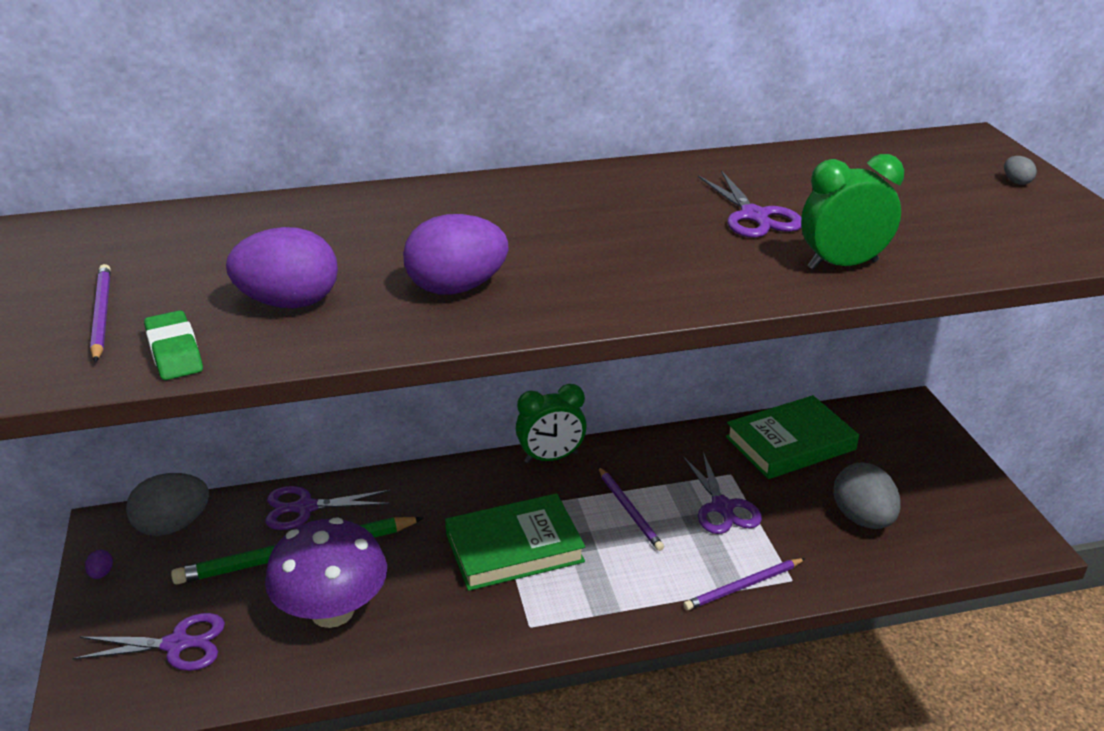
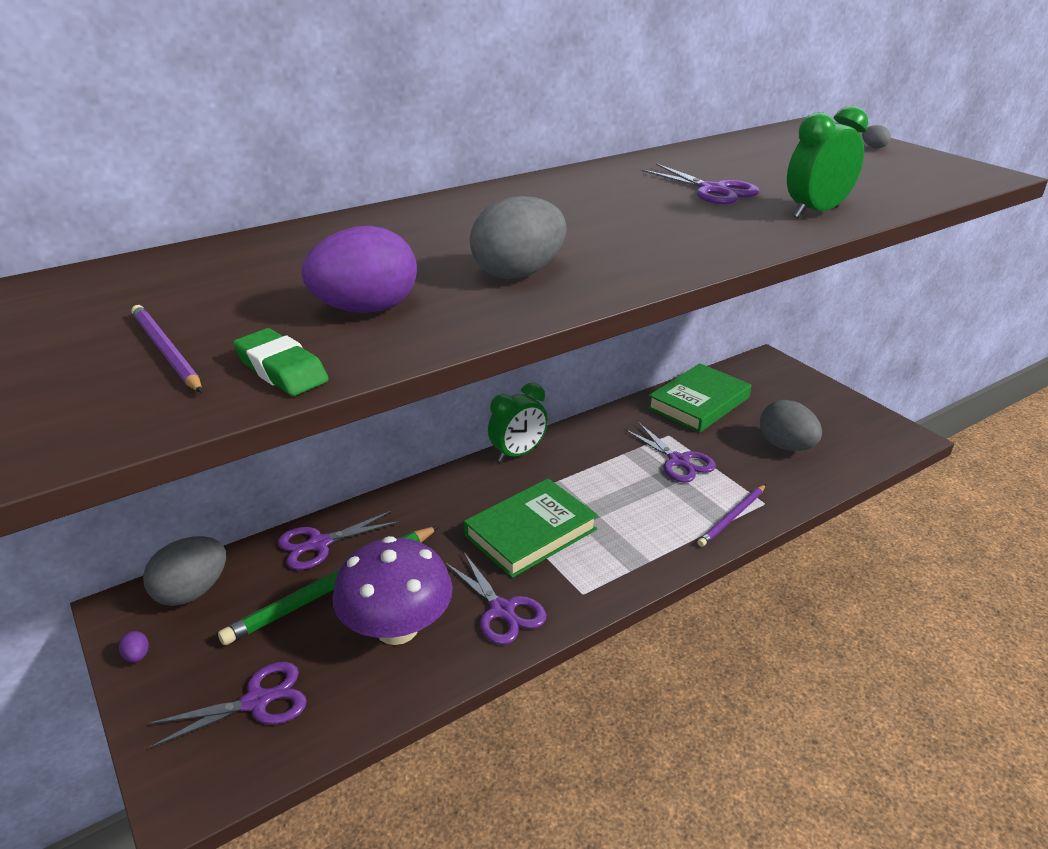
camera: 20 degrees left, 0 degrees up
(439, 621) = (502, 610): none -> purple scissors
(456, 288) = (518, 273): purple egg -> grey egg
(629, 511) = (608, 480): purple pencil -> none

